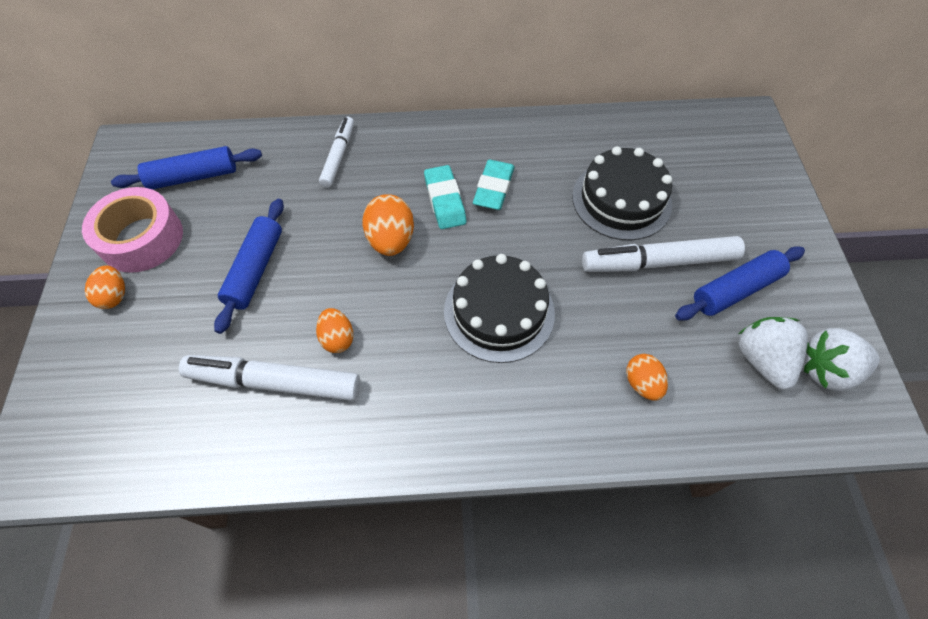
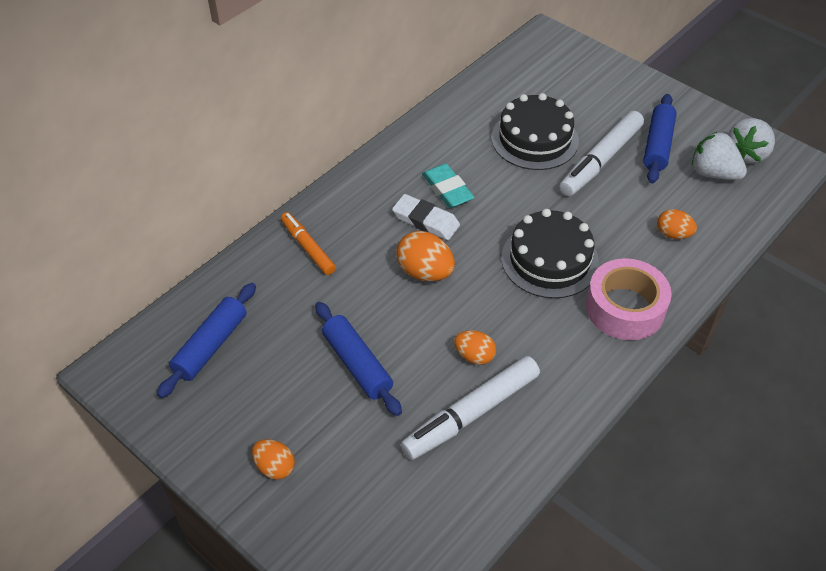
camera: 45 degrees left, 10 degrees down
(142, 238) = (235, 417): pink tape -> pink tape (625, 308)
(339, 156) = (308, 247): white marker -> orange marker
(445, 200) = (426, 221): turquoise eraser -> white eraser

